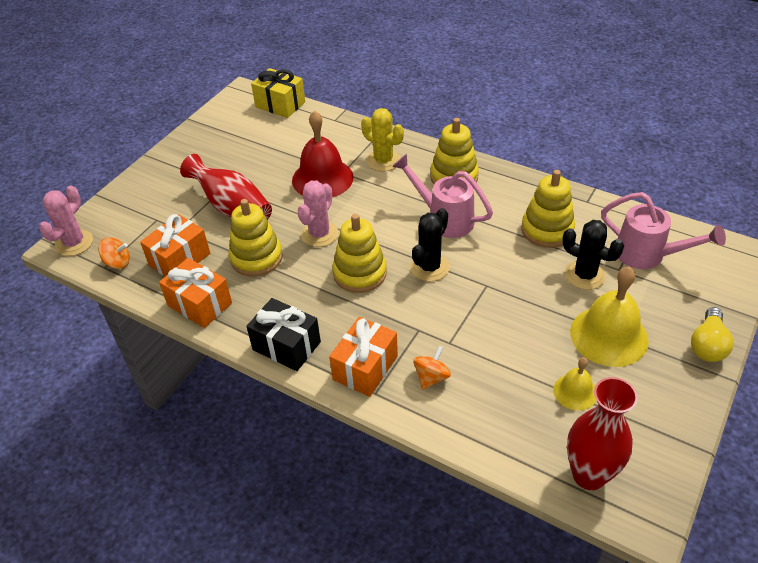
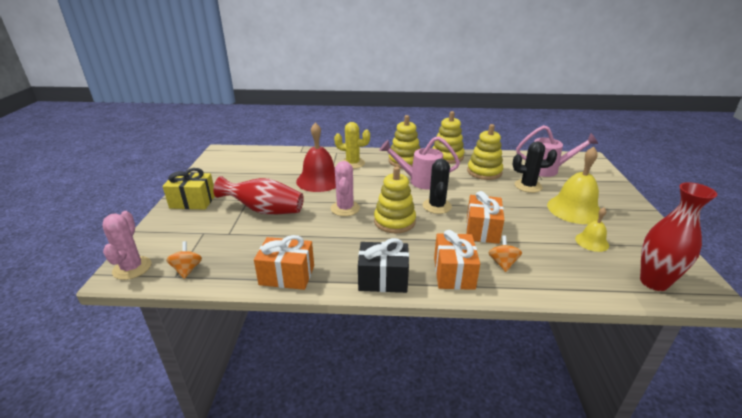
camera: 30 degrees left, 15 degrees down
(118, 263) = (187, 269): orange spinning top -> orange spinning top turned 75 degrees counterclockwise
(180, 259) = (245, 252): orange gift -> orange gift (482, 230)
(256, 258) = (309, 233): yellow stacking toy -> yellow stacking toy (447, 156)
(280, 104) = (254, 151): yellow gift -> yellow gift (193, 201)
(708, 345) = (624, 198): yellow light bulb -> none

